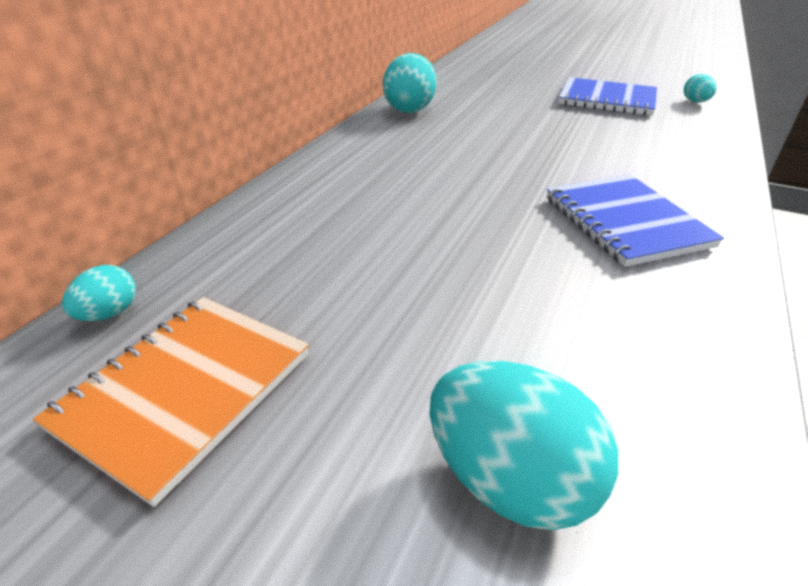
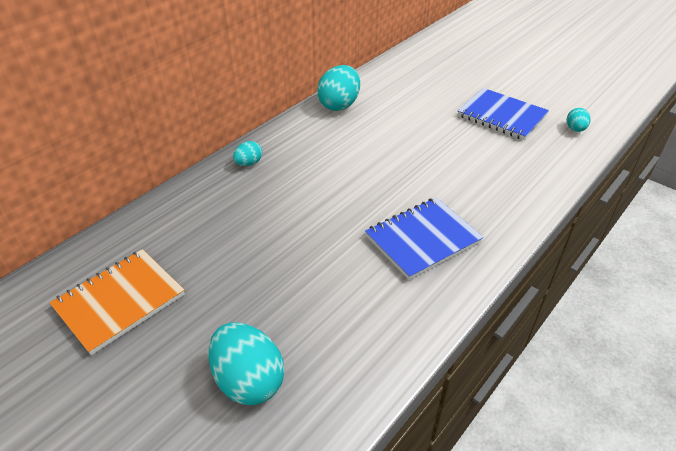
camera: 15 degrees right, 5 degrees up
(109, 313) = (95, 248): turquoise egg -> turquoise egg (249, 163)
(625, 222) = (422, 239): blue notebook -> blue notebook turned 60 degrees clockwise

